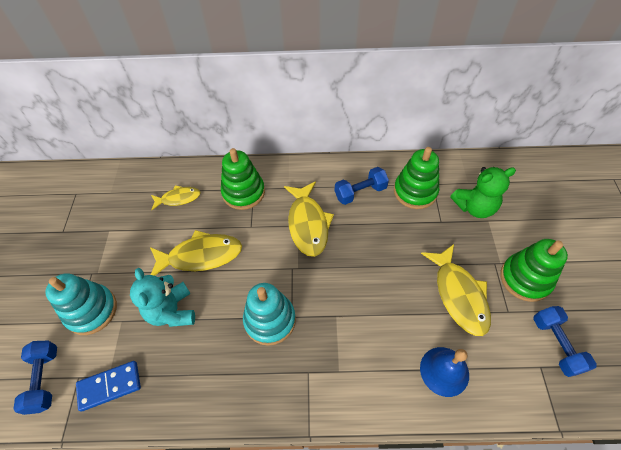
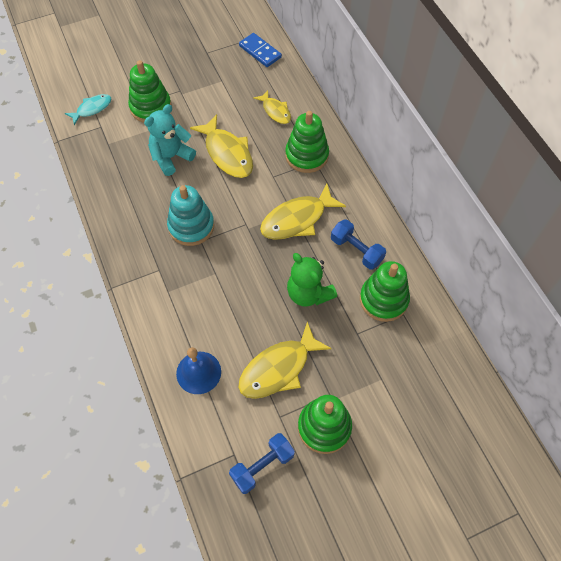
camera: 65 degrees right, 5 degrees up
(44, 379) = (92, 109): blue dumbbell -> turquoise fish
(91, 311) = (150, 107): turquoise stacking toy -> green stacking toy
(110, 386) = (101, 148): blue domino -> blue domino (260, 51)
(474, 207) = (392, 362): green teddy bear -> green teddy bear (308, 293)

